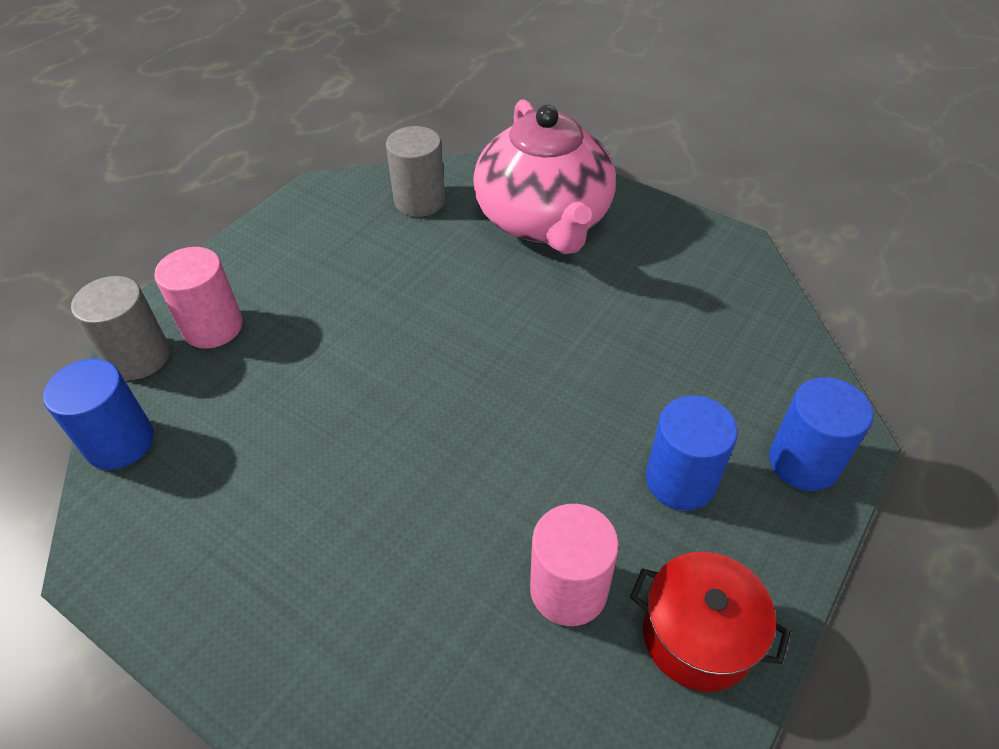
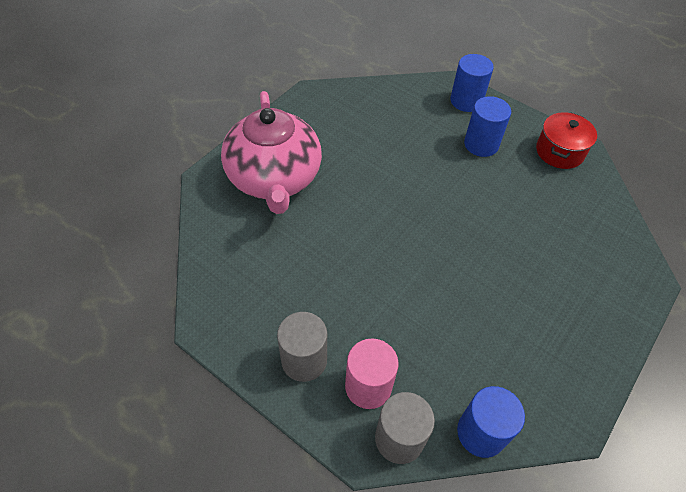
camera: 90 degrees left, 5 degrees up
(420, 201) = (237, 250): grey cylinder -> grey cylinder (304, 360)
(544, 220) = (274, 178): pink teapot -> pink teapot turned 90 degrees clockwise
(568, 589) = (546, 192): pink cylinder -> none

